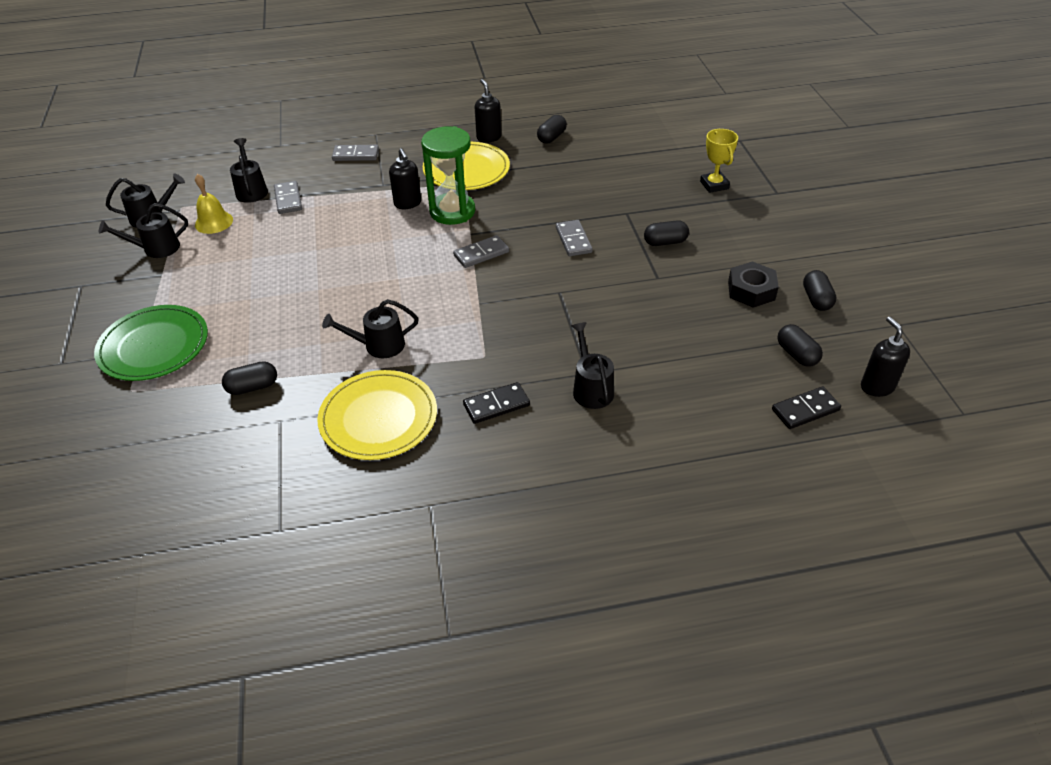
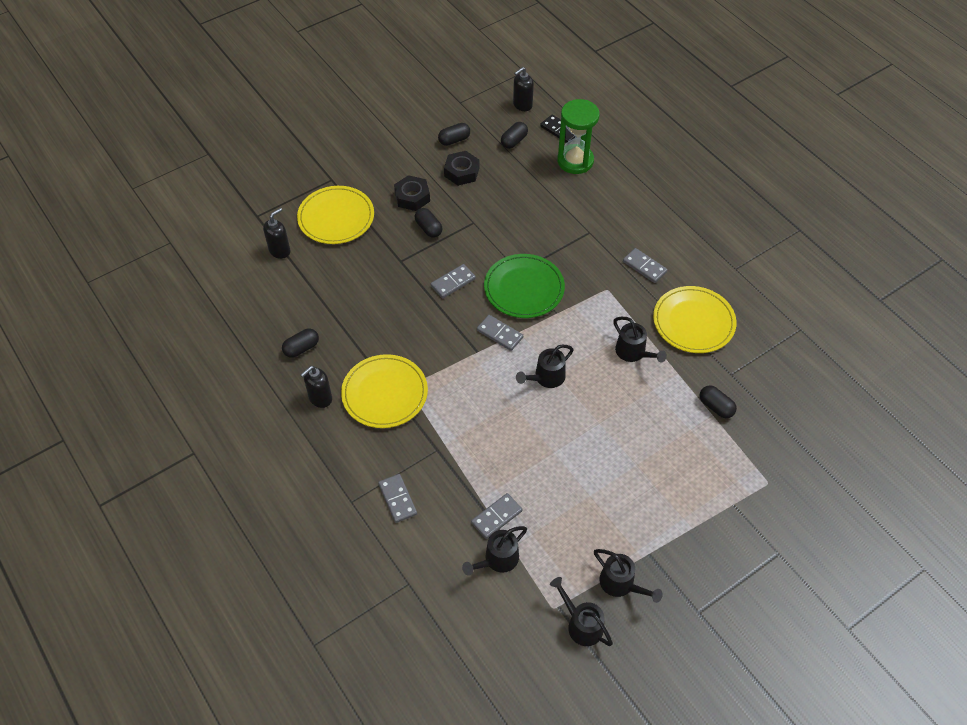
camera: 115 degrees left, 10 degrees up
(154, 346) = (722, 498): green plate -> green plate (524, 288)
(214, 222) = (560, 560): yellow bell -> none
(408, 203) = (457, 415): black soap dispenser -> black soap dispenser (280, 251)
(452, 211) = (453, 377): green hourglass -> green hourglass (575, 161)
(496, 405) = (644, 267): black domino -> grey domino
(551, 137) = (301, 348): black capsule -> black capsule turned 45 degrees counterclockwise
(591, 388) = (601, 226): black watering can -> black watering can (546, 378)
(714, 185) = (336, 217): yellow trophy -> yellow plate
(723, 242) = (412, 197): none -> black nut

